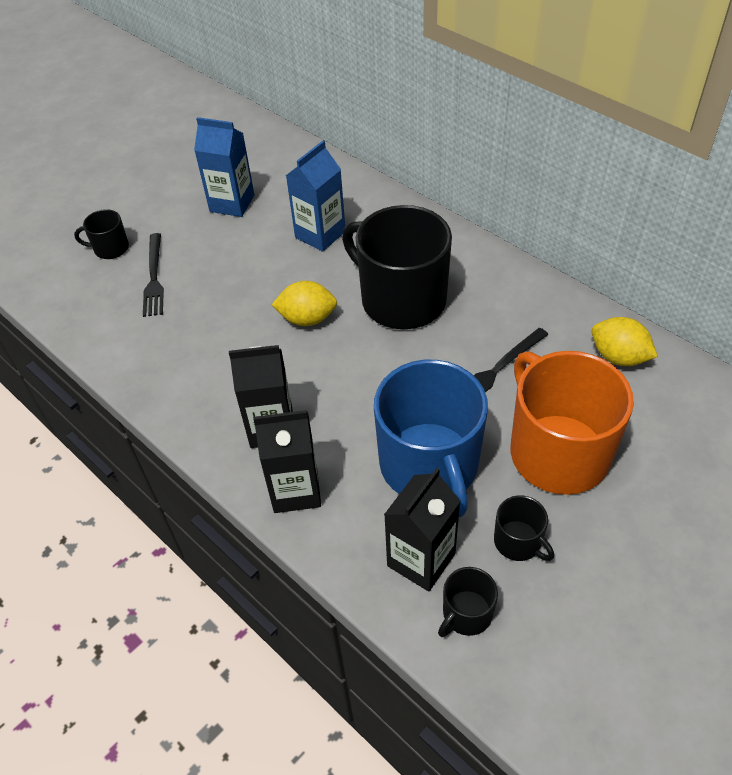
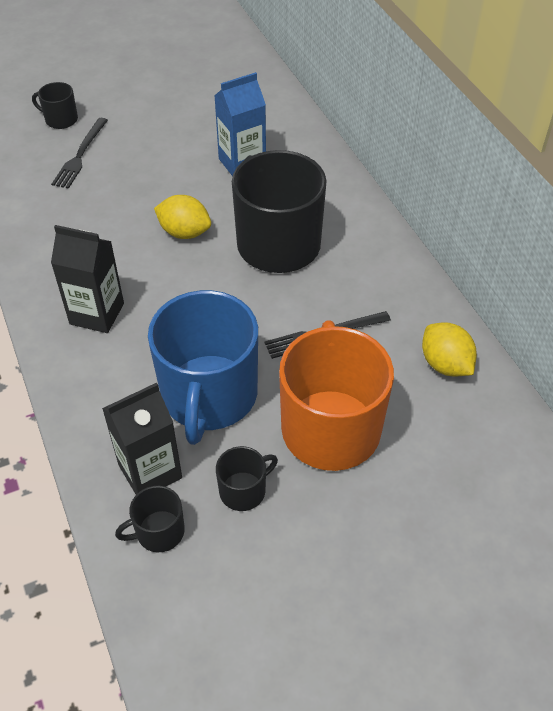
camera: 20 degrees right, 0 degrees up
(232, 203) = (183, 112): blue carton -> none
(295, 490) = (84, 373): black carton -> none
(518, 542) = (243, 490): black mug -> black mug turned 105 degrees counterclockwise

